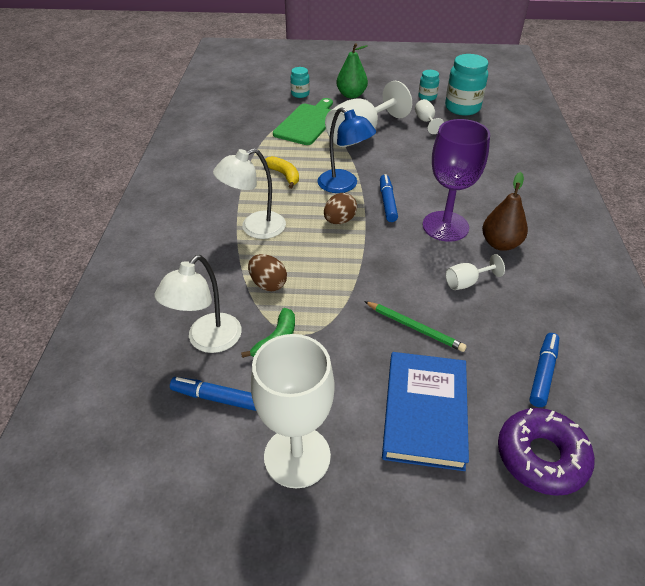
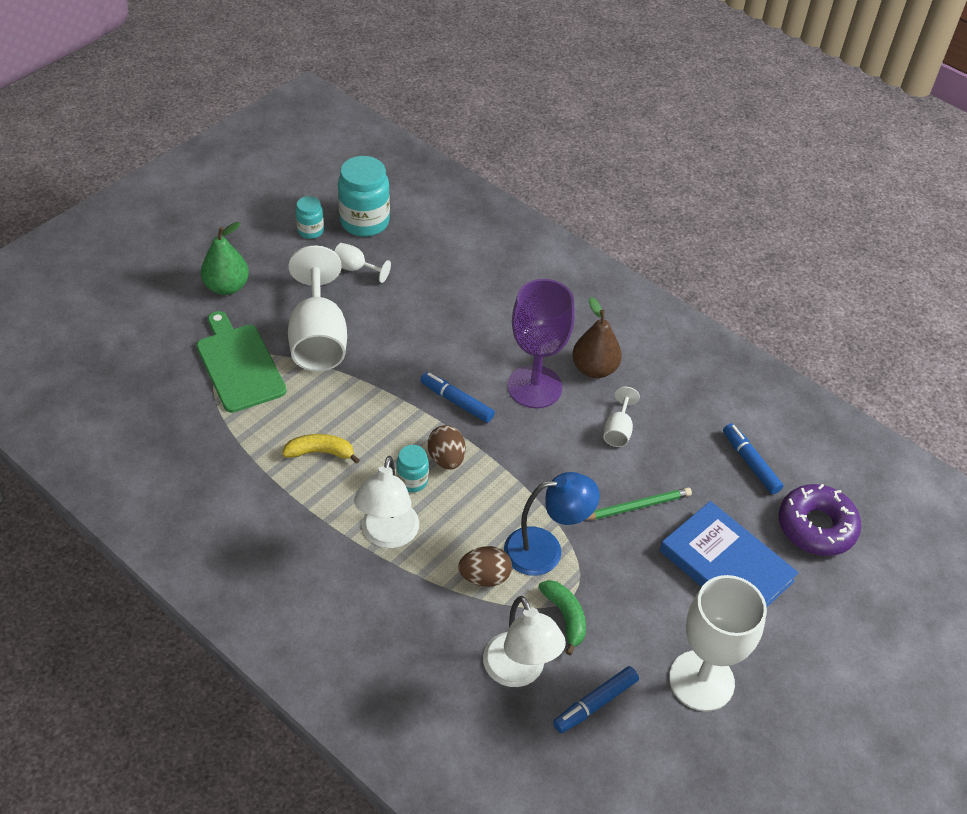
camera: 55 degrees left, 5 degrees up
(300, 94) = (166, 329): turquoise jar -> turquoise jar (412, 481)
(344, 185) = (393, 415): blue lamp -> blue lamp (545, 550)

